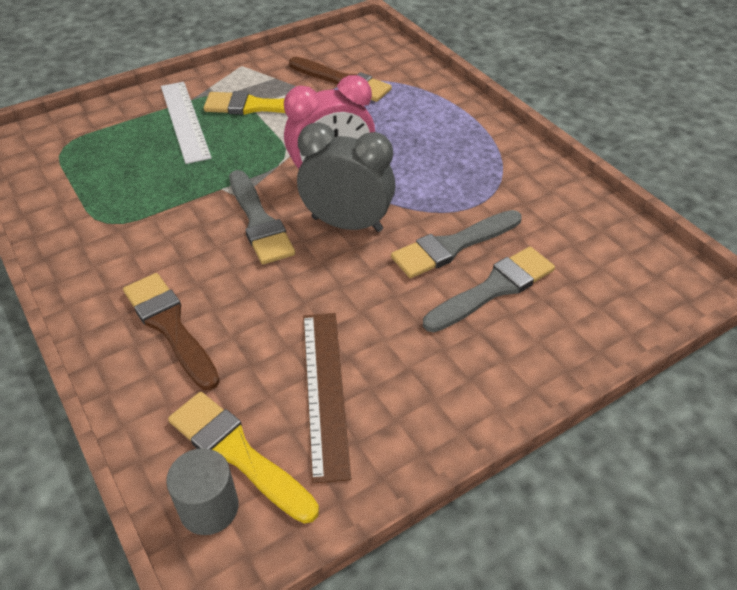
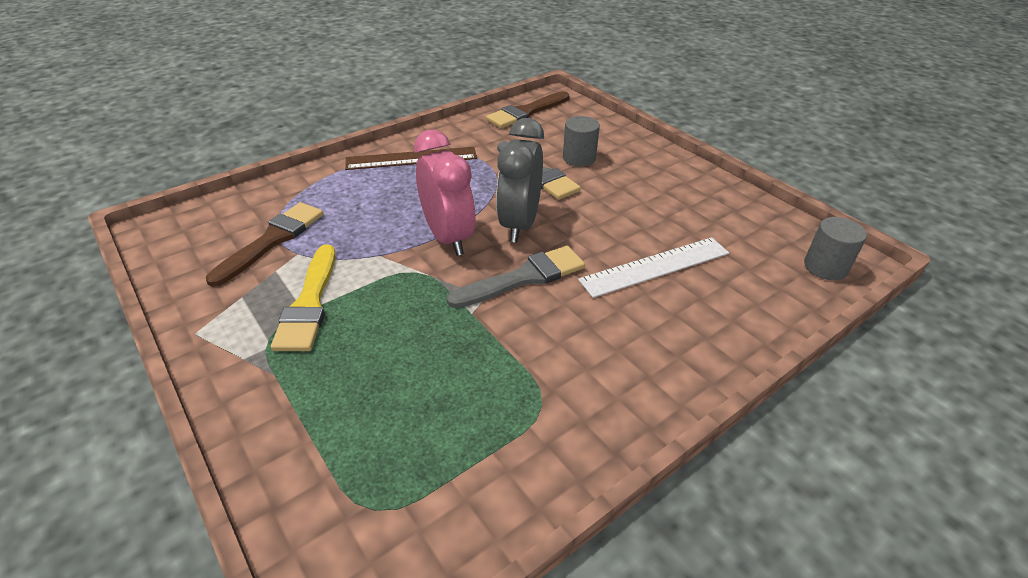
camera: 95 degrees left, 5 degrees down
(170, 326) = (677, 317): brown brush -> brown brush (526, 112)
(185, 121) = (327, 369): white ruler -> white ruler (655, 266)
(237, 453) = (777, 260): yellow brush -> none
(324, 391) = (703, 225): brown ruler -> brown ruler (411, 158)
(494, 288) = (579, 158): grey brush -> grey cylinder

